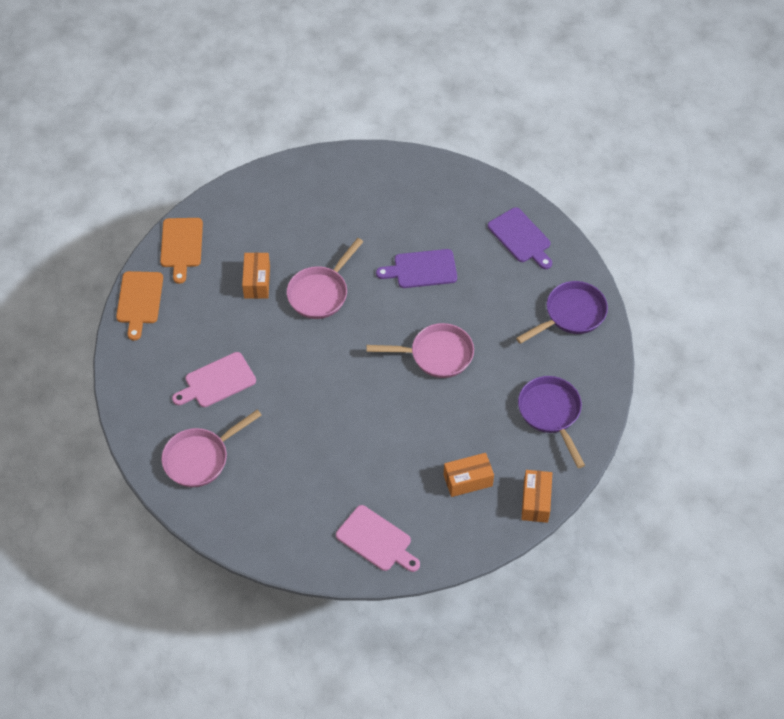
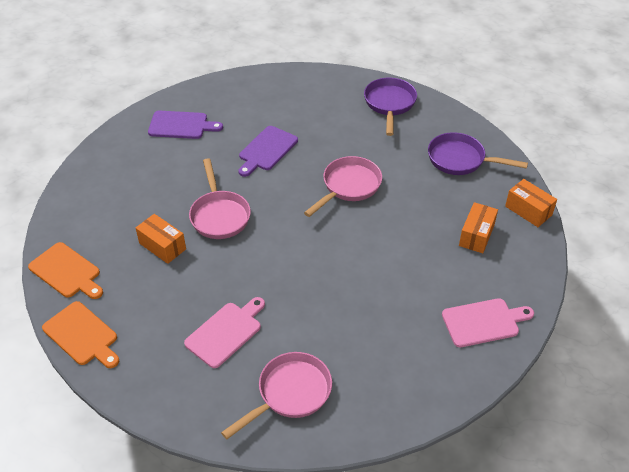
camera: 50 degrees left, 10 degrees down
(200, 458) = (290, 393): pink pan -> pink pan turned 135 degrees counterclockwise
(217, 381) = (226, 332): pink cutting board -> pink cutting board turned 150 degrees counterclockwise
(521, 238) = (300, 90): purple cutting board -> purple cutting board (181, 125)

